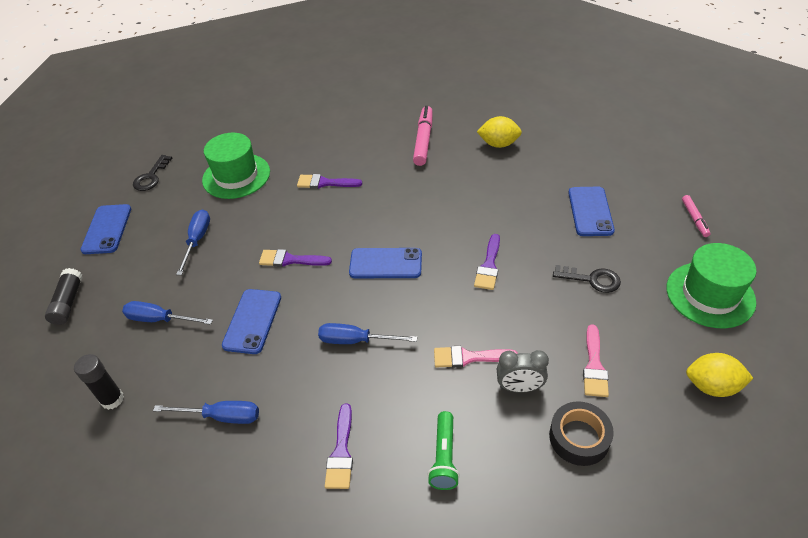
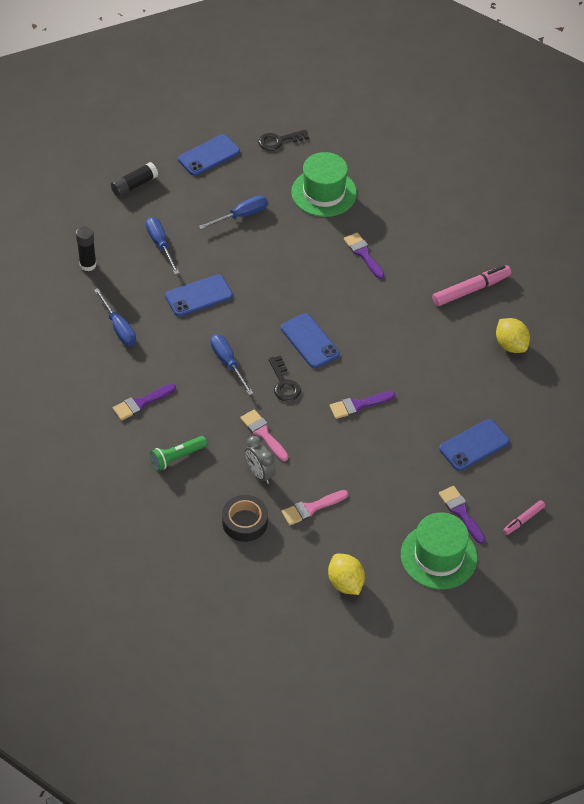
camera: 50 degrees right, 5 degrees up
(290, 260) = (268, 282): purple brush -> purple brush (461, 512)
(591, 279) = (395, 475): black key -> black key (284, 383)

